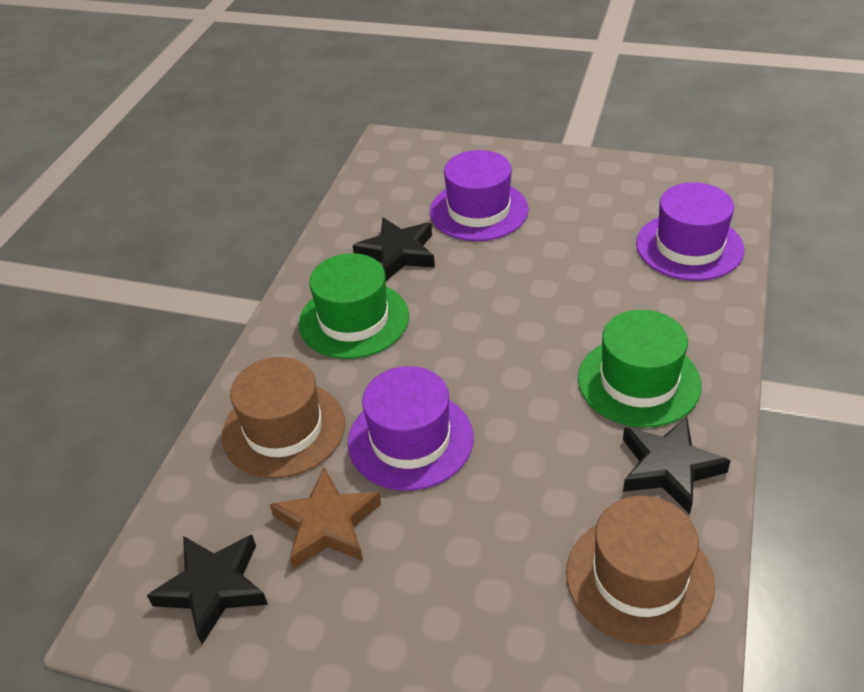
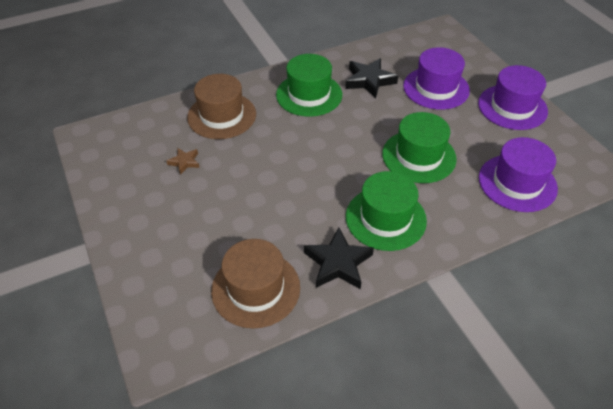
camera: 45 degrees right, 5 degrees up
(213, 588) = (122, 150): black star -> none
(327, 524) = (184, 162): brown star -> brown star, size x0.55
(410, 440) = (257, 158): purple hat -> purple hat (512, 107)
(570, 293) = (419, 156): none -> green hat

